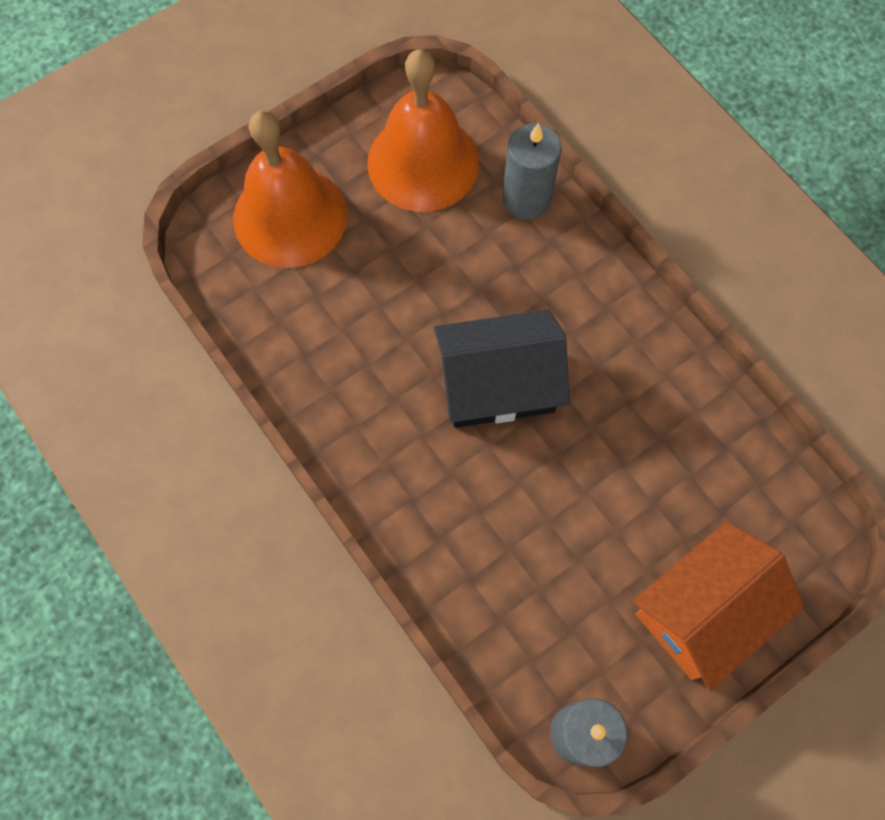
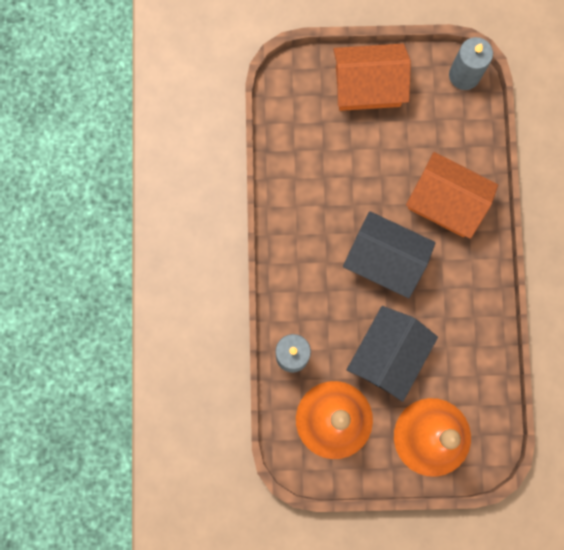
camera: 145 degrees left, 10 degrees up
(409, 272) = (388, 355): none -> black house
(471, 517) = (446, 202): none -> orange house

